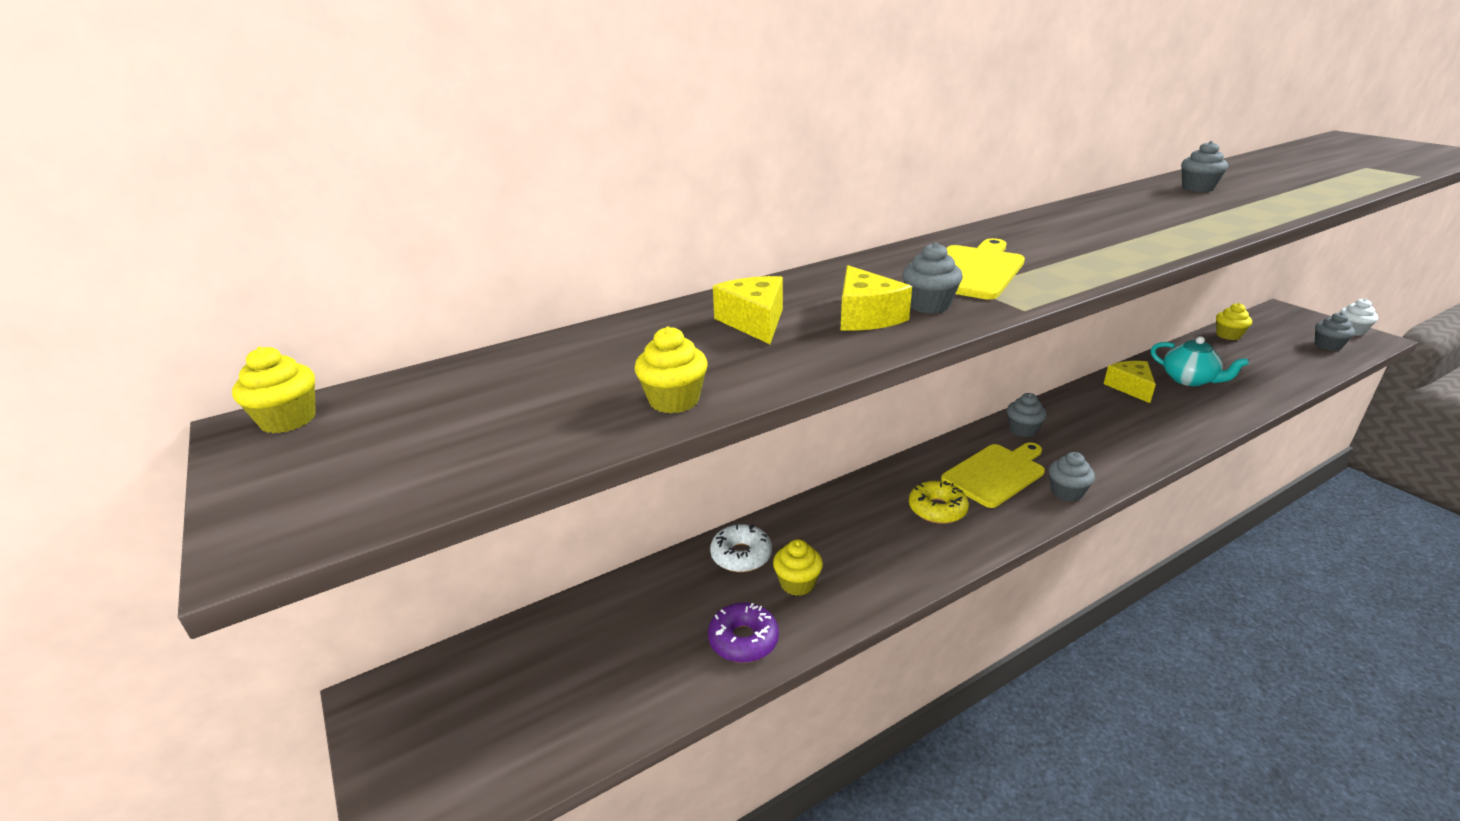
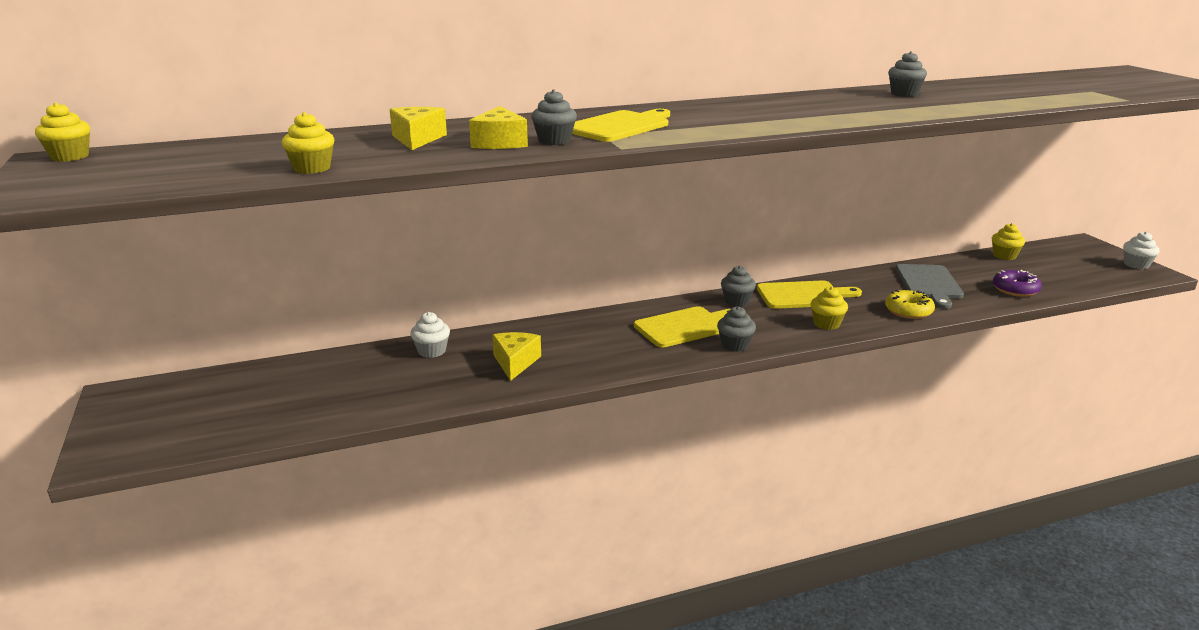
camera: 10 degrees right, 5 degrees down
(741, 555) = (432, 351): white donut -> white cupcake
(743, 640) = (396, 398): purple donut -> purple donut (1015, 290)
(797, 583) = (462, 372): yellow cupcake -> yellow cupcake (826, 324)
(937, 509) = (614, 343): yellow donut -> yellow donut (908, 311)
(1082, 412) = (803, 295): none -> yellow cutting board
(1130, 387) = (866, 283): yellow cheese -> yellow cheese (515, 362)
(1189, 380) = (929, 284): turquoise teapot -> grey cutting board
(1328, 345) = (1097, 273): grey cupcake -> none

